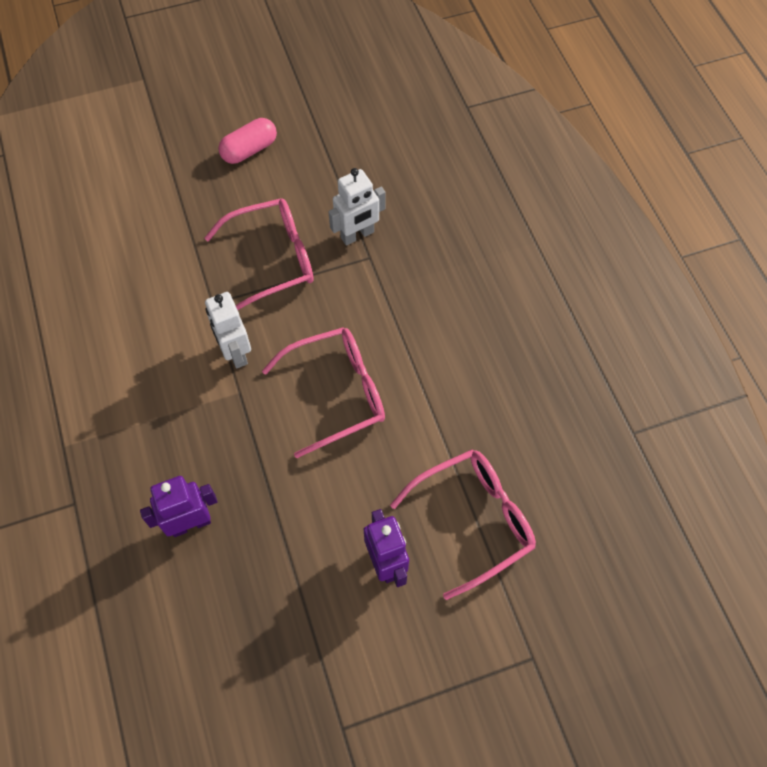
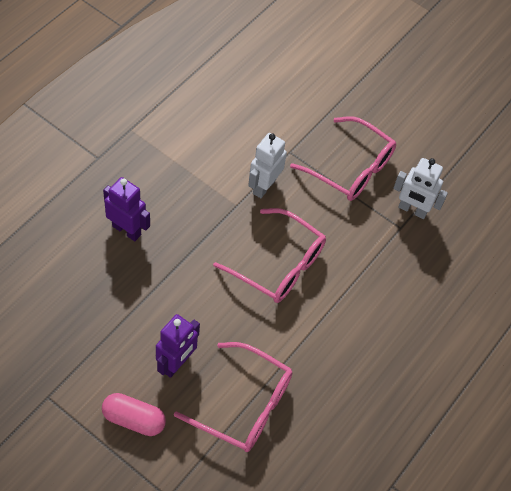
camera: 50 degrees right, 5 degrees down
(249, 150) = (426, 105): pink capsule -> pink capsule (134, 419)

